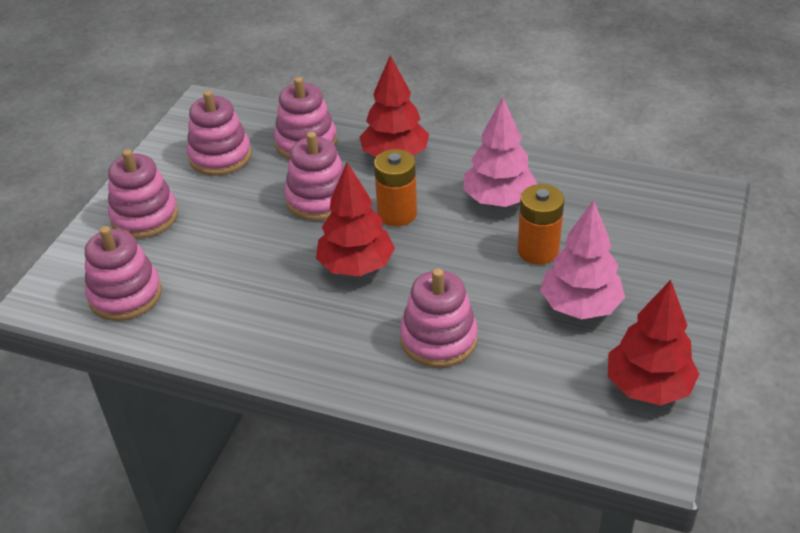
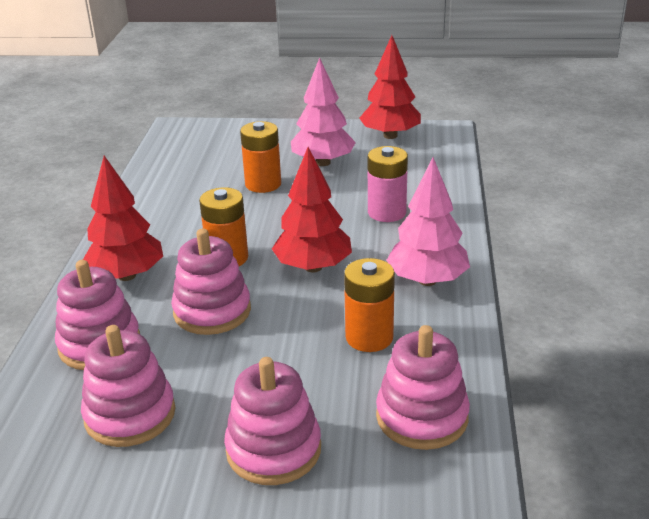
camera: 105 degrees left, 10 degrees down
(233, 284) = (369, 337): none -> orange battery
(438, 339) = (387, 212): pink stacking toy -> pink battery
(498, 200) = (196, 209): pink tree -> pink tree (427, 280)

